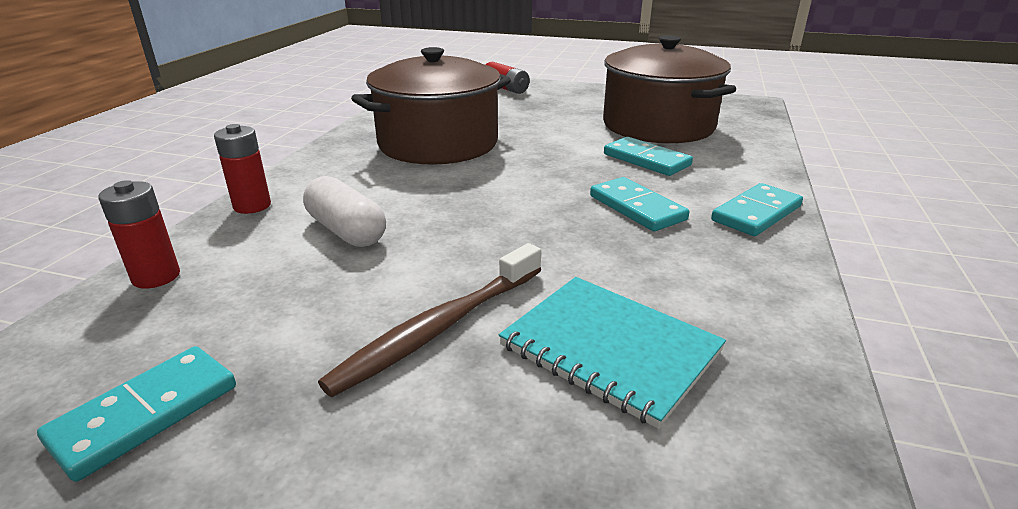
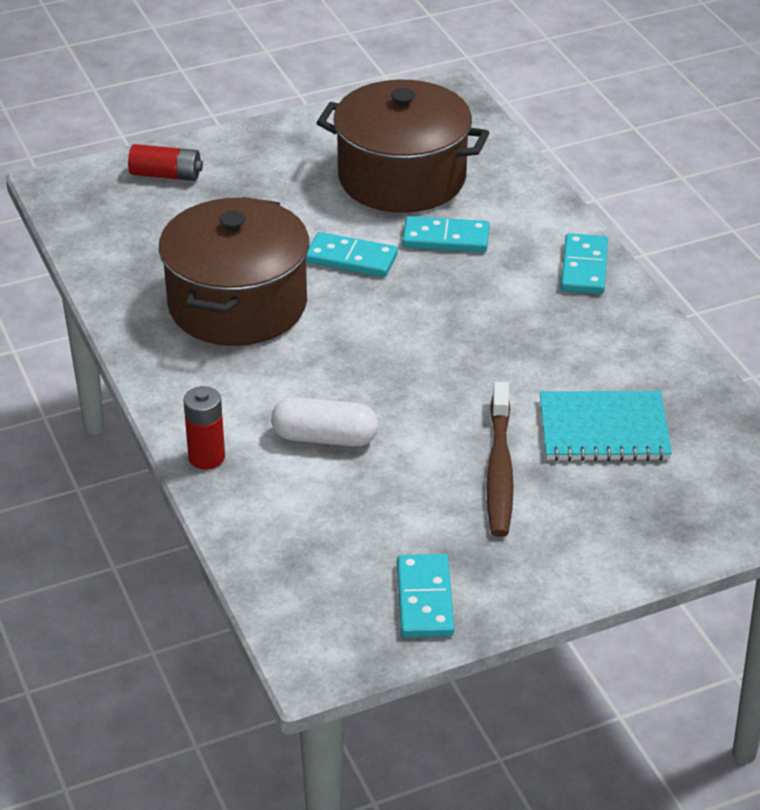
camera: 40 degrees left, 10 degrees up
(156, 277) = (262, 544): red battery -> none
(636, 208) = (499, 304): turquoise domino -> turquoise domino (351, 259)

